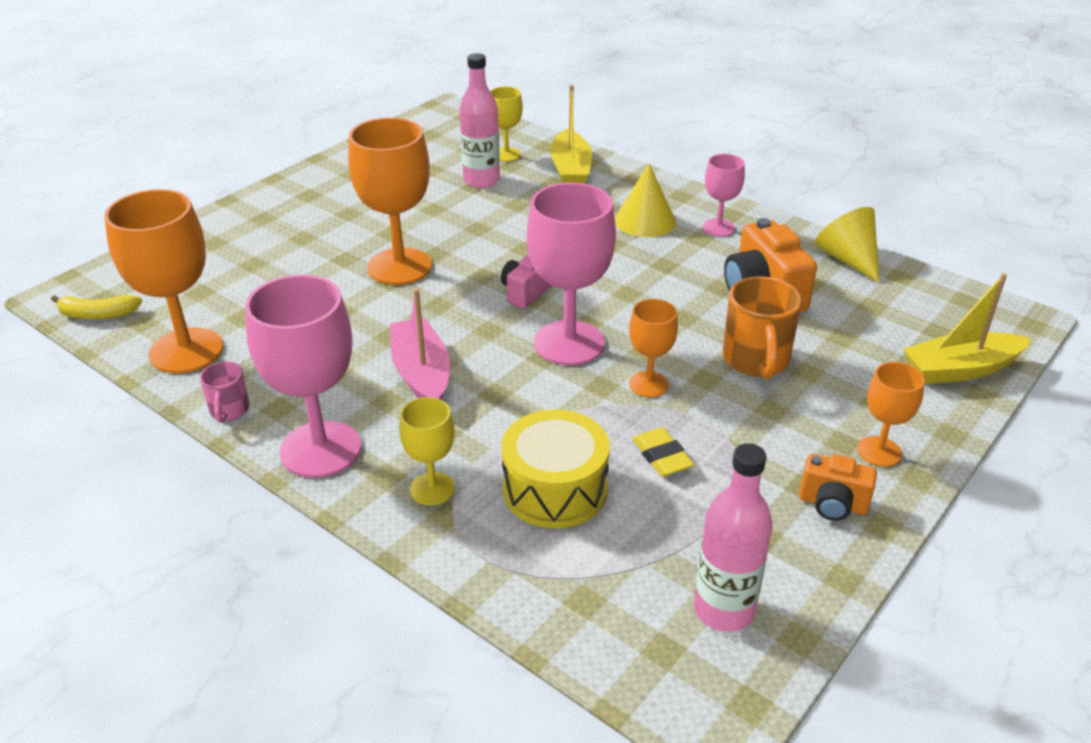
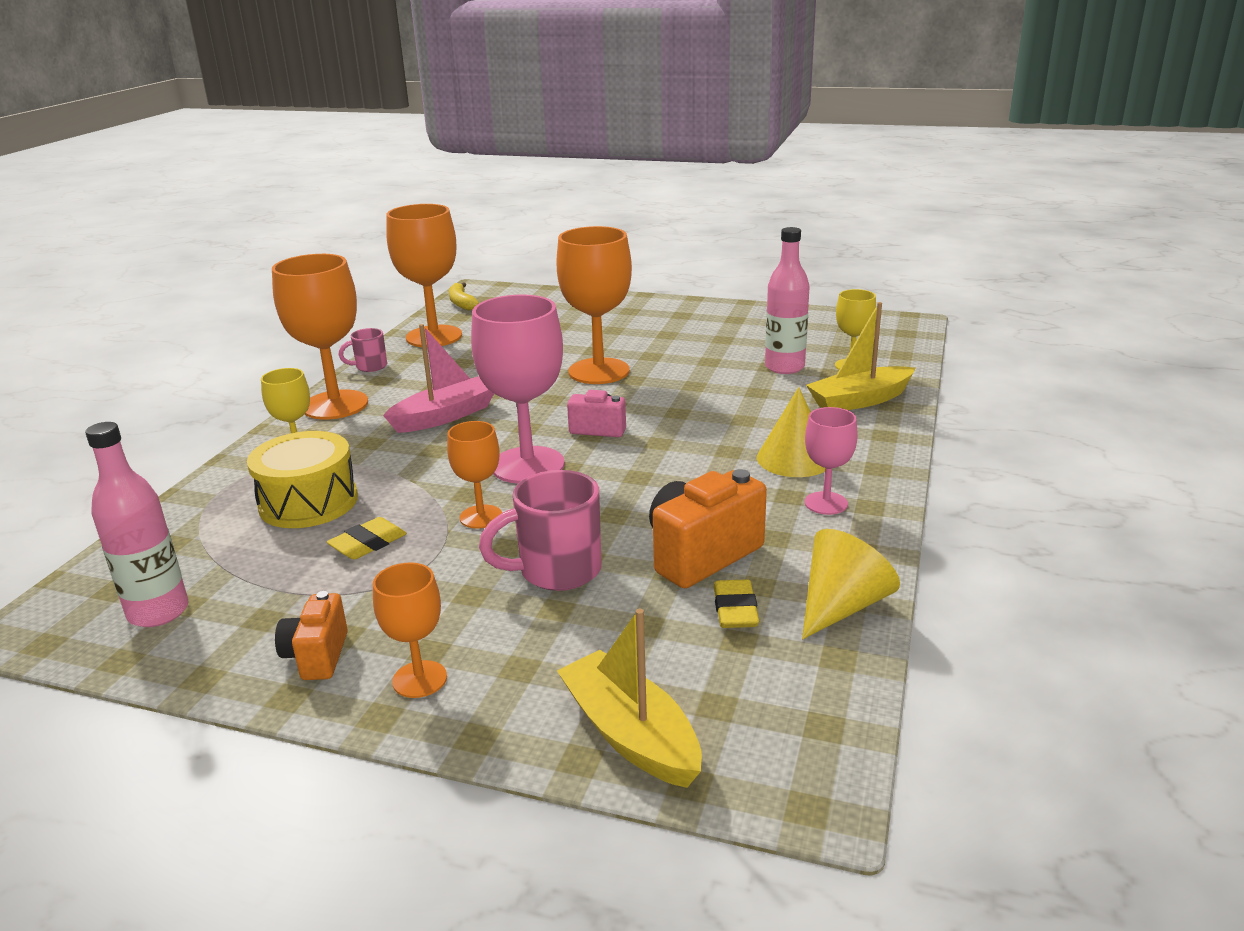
camera: 70 degrees right, 10 degrees down
(320, 449) = (335, 405): pink goblet -> orange goblet
(756, 361) = (557, 571): orange mug -> pink mug
(838, 298) = (735, 610): none -> yellow eraser

